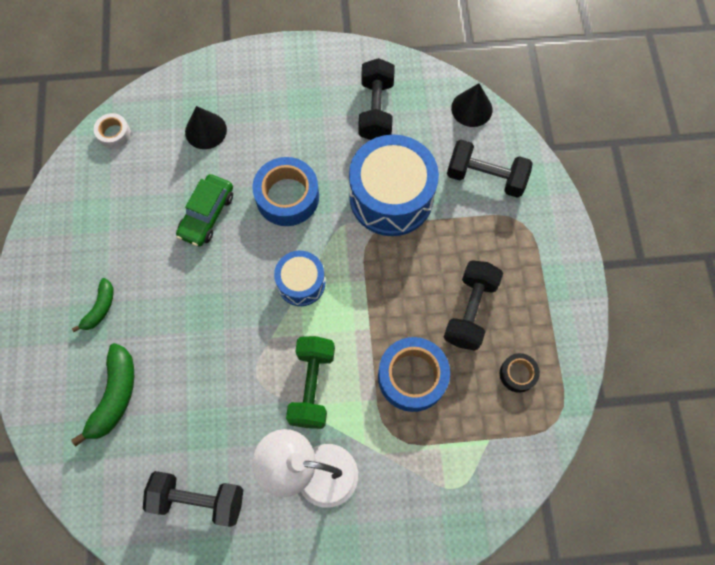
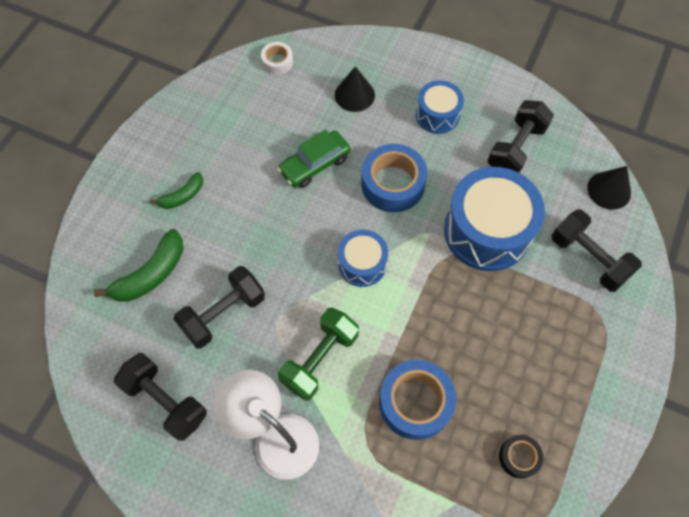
camera: 30 degrees right, 5 degrees down
(291, 113) = (437, 115): none -> blue drum
(470, 311) = (505, 372): black dumbbell -> black dumbbell (223, 314)

